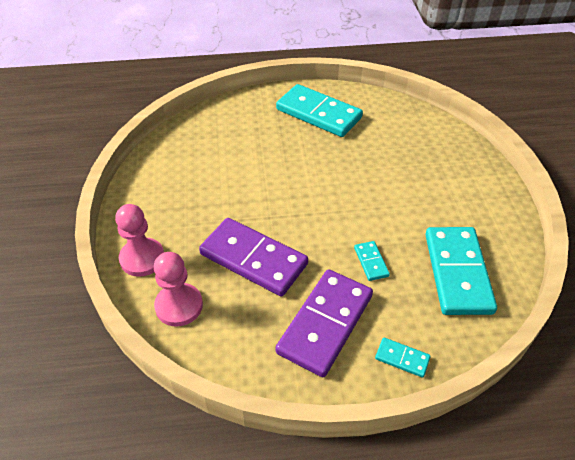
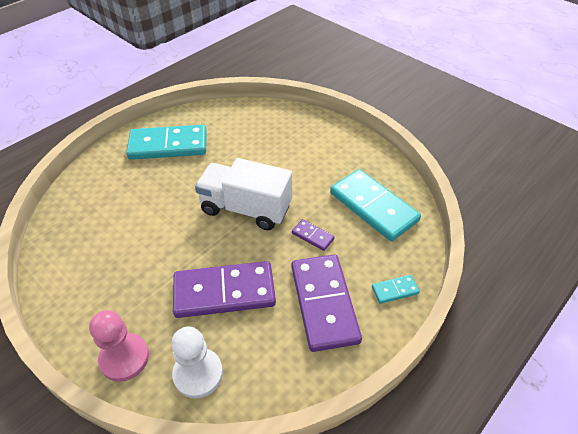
camera: 40 degrees left, 0 degrees up
(179, 306) = (198, 374): pink pawn -> white pawn
(334, 203) = (246, 209): none -> white truck
(371, 262) = (313, 236): turquoise domino -> purple domino

